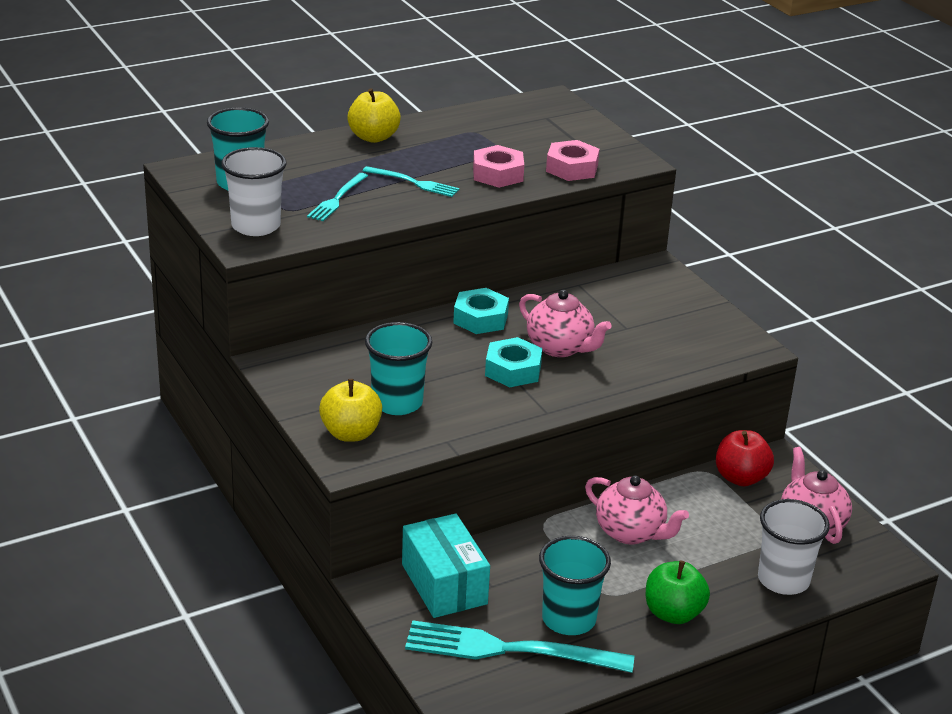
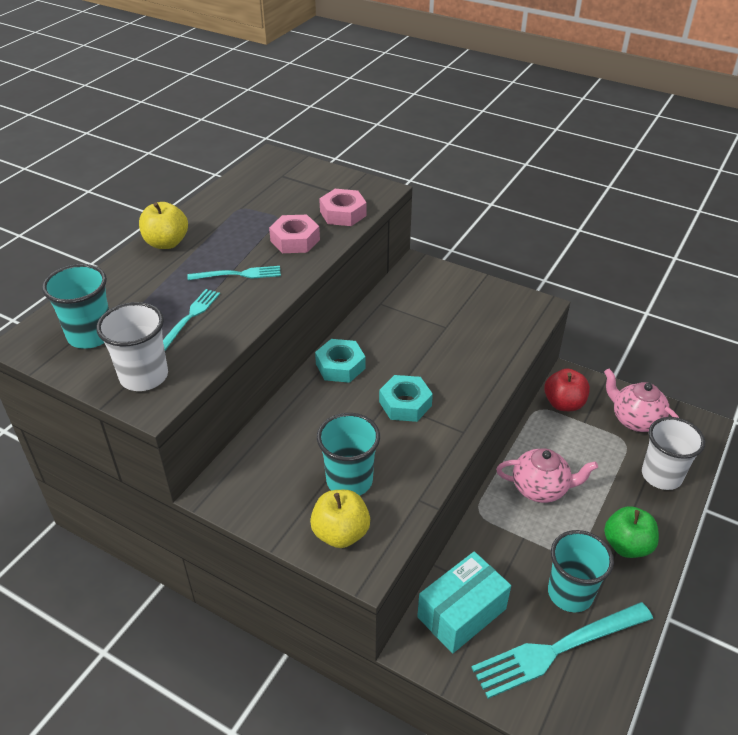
camera: 30 degrees left, 10 degrees up
(337, 199) = (190, 317): turquoise fork -> turquoise fork turned 150 degrees counterclockwise
(444, 584) = (461, 613): turquoise box -> turquoise box turned 75 degrees counterclockwise
(560, 348) = (419, 366): pink teapot -> none

